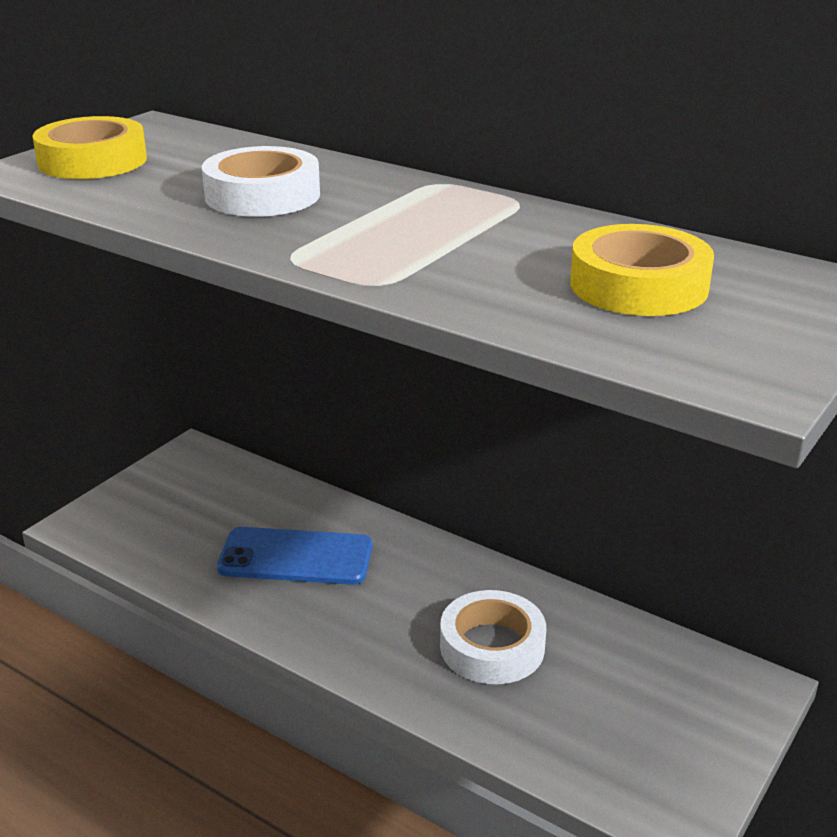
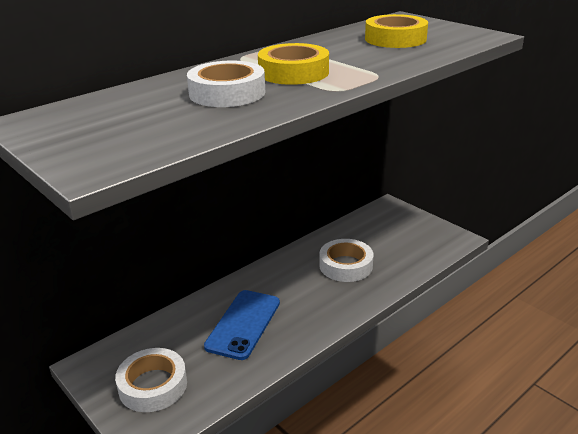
camera: 75 degrees left, 0 degrees up
(92, 161) = (97, 140): yellow tape -> yellow tape (293, 72)
(161, 508) = (153, 385): none -> white tape

